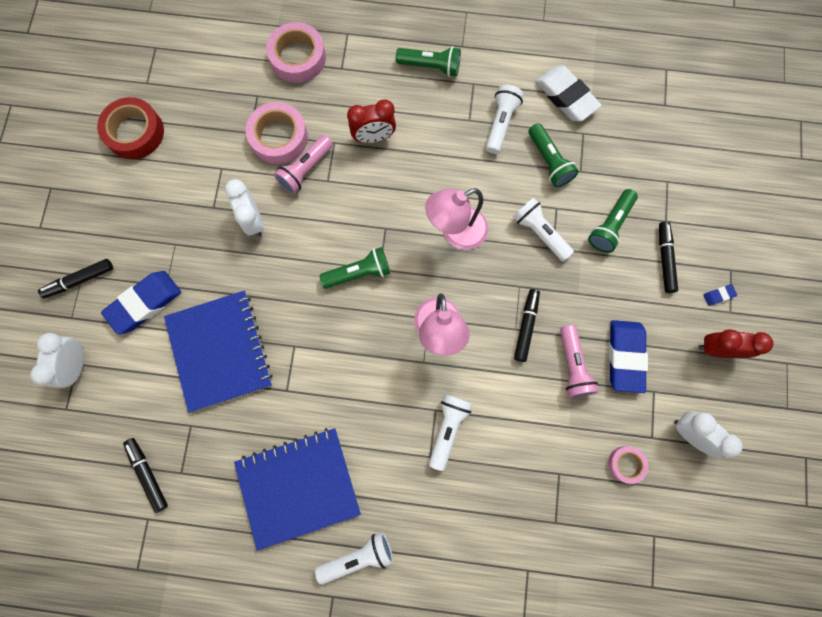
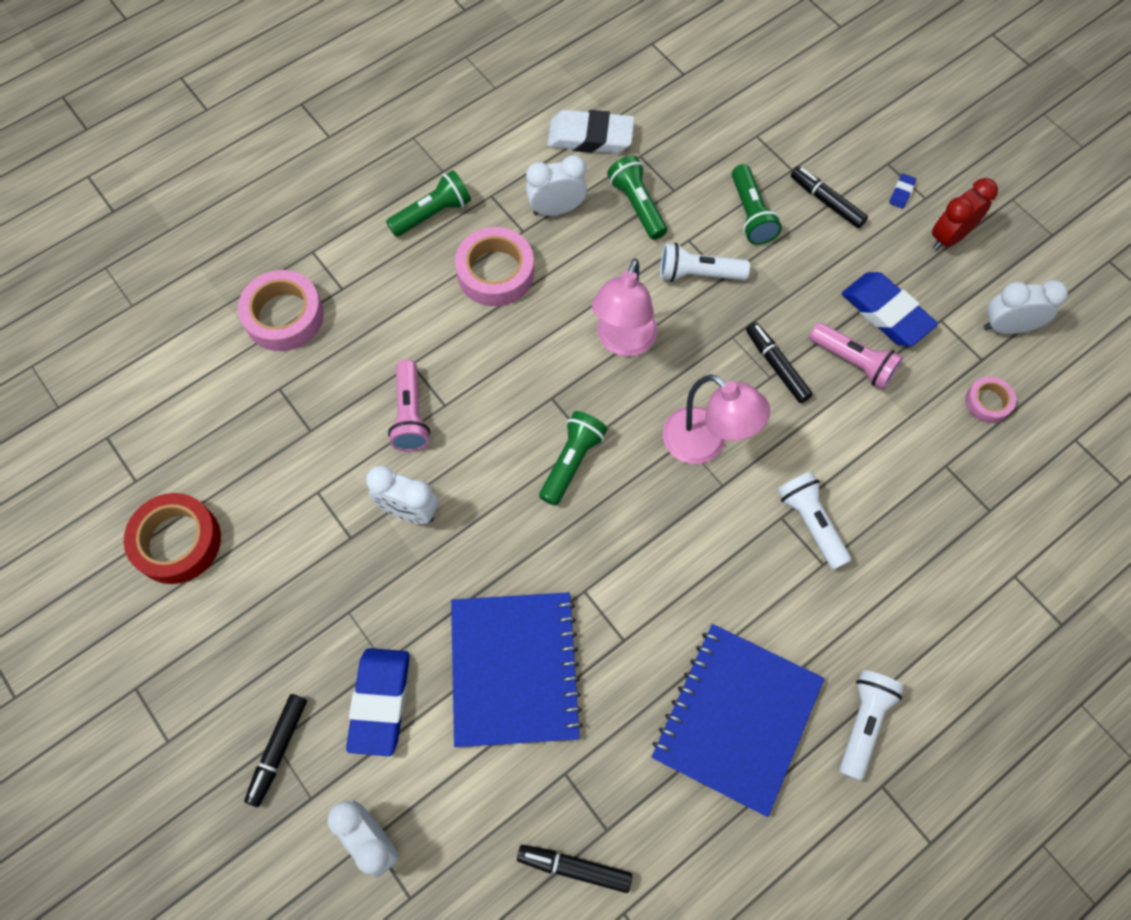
camera: 45 degrees left, 10 degrees down
(220, 351) = (514, 669): blue notebook -> blue notebook turned 60 degrees clockwise
(279, 137) = (347, 408): pink tape -> pink tape (495, 272)
(374, 137) = (447, 325): red clock -> none
(500, 123) = (556, 209): white flashlight -> white clock
(549, 161) = (637, 205): green flashlight -> green flashlight turned 135 degrees counterclockwise

